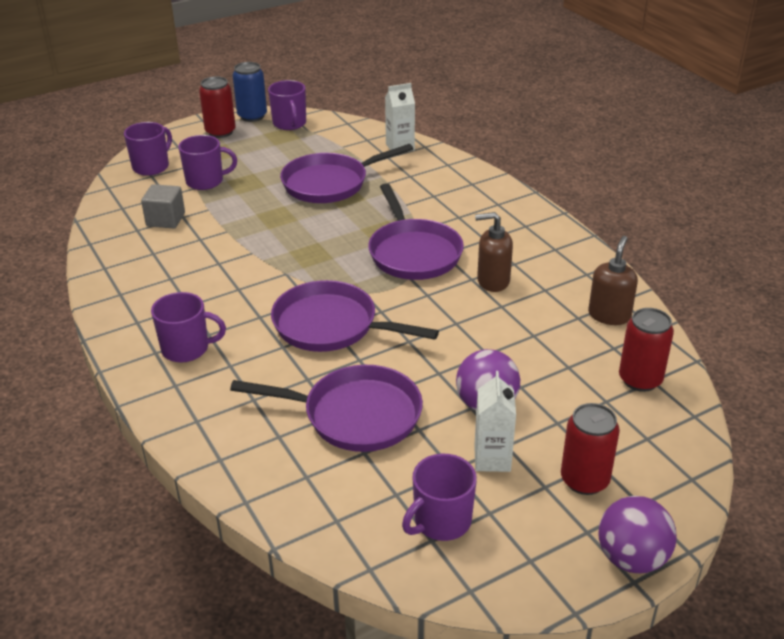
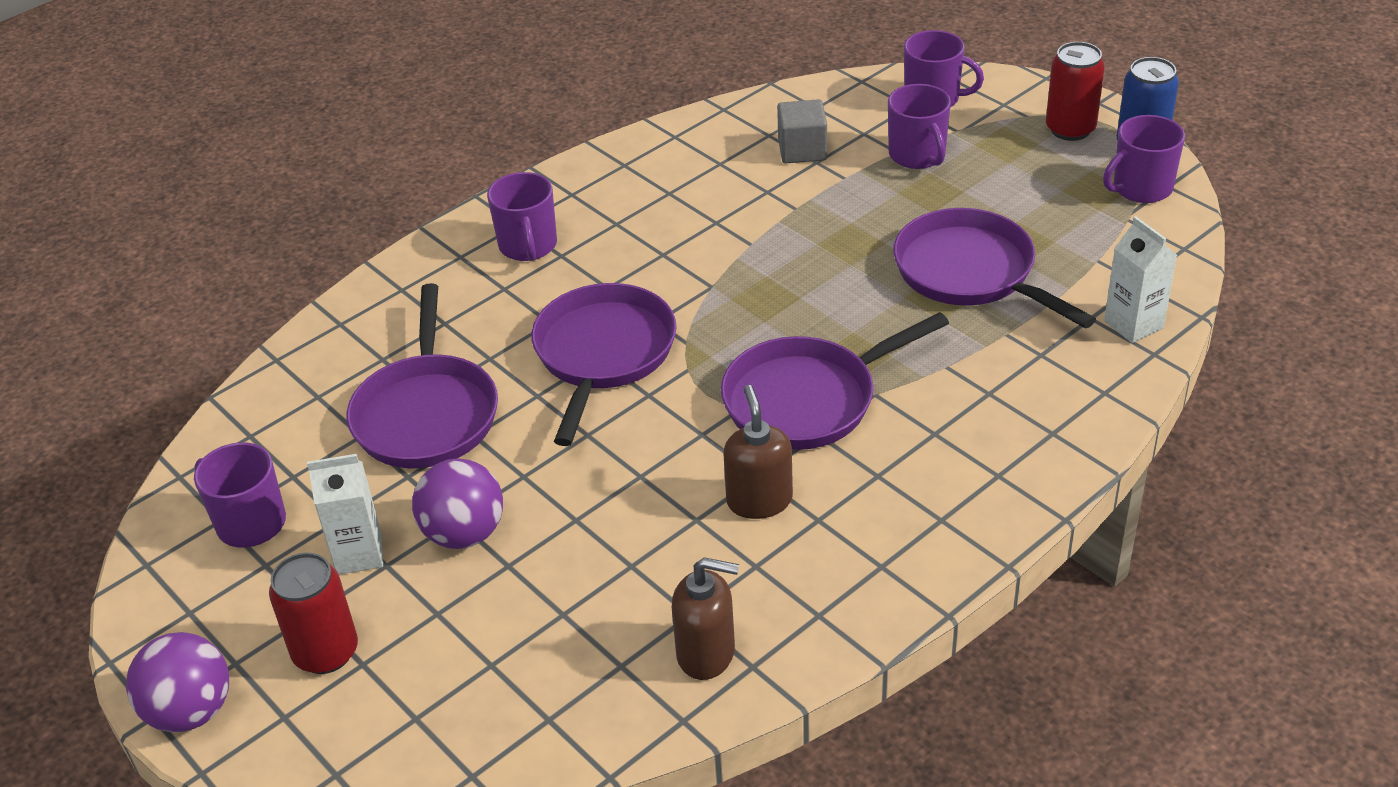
camera: 80 degrees right, 5 degrees up
(640, 380) = (547, 703): red can -> none

